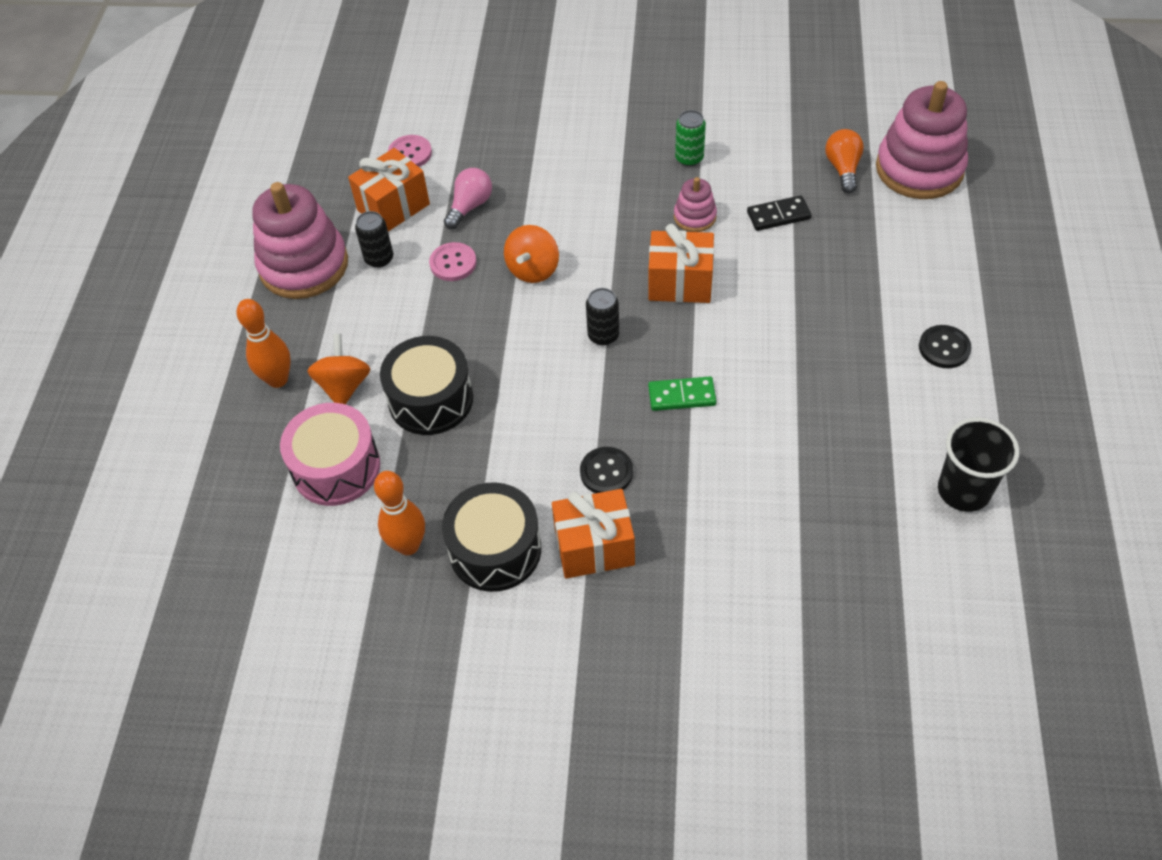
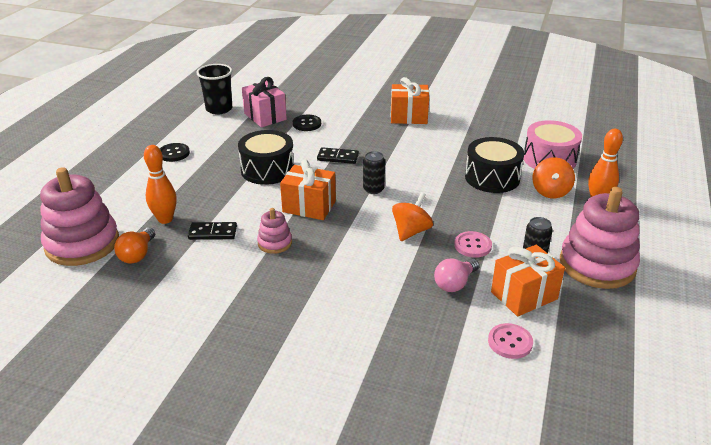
camera: 170 degrees left, 20 degrees down
(408, 545) = (505, 129): orange bowling pin -> orange bowling pin (165, 219)
(495, 549) = (459, 122): black drum -> black drum (267, 170)
(606, 472) = (393, 137): black button -> black button (307, 124)
(682, 396) = (338, 157): green domino -> black domino
(689, 158) = (252, 286): green can -> none
(862, 485) = (265, 116): none -> pink gift

